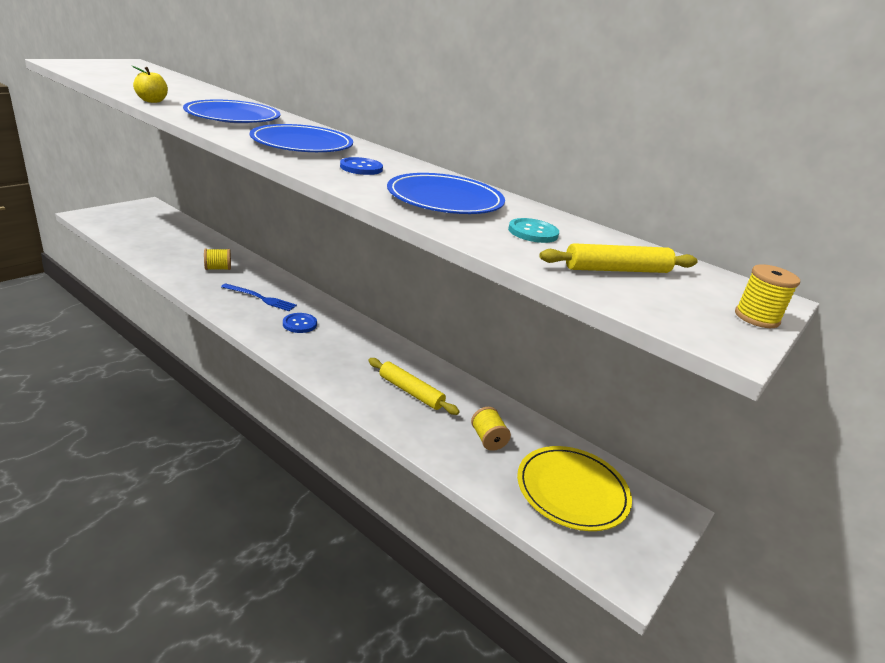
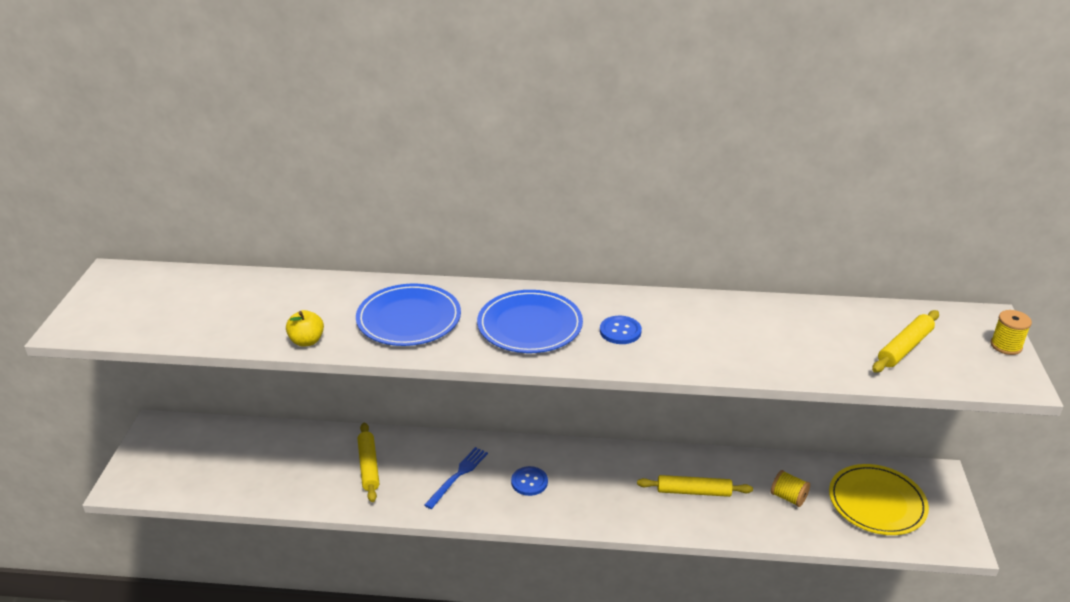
camera: 30 degrees left, 5 degrees up
(218, 268) = (369, 466): yellow spool -> yellow rolling pin
(260, 298) = (458, 476): blue fork -> blue fork turned 45 degrees counterclockwise
(445, 199) = (725, 335): blue plate -> none
(533, 232) = (819, 338): turquoise button -> none

